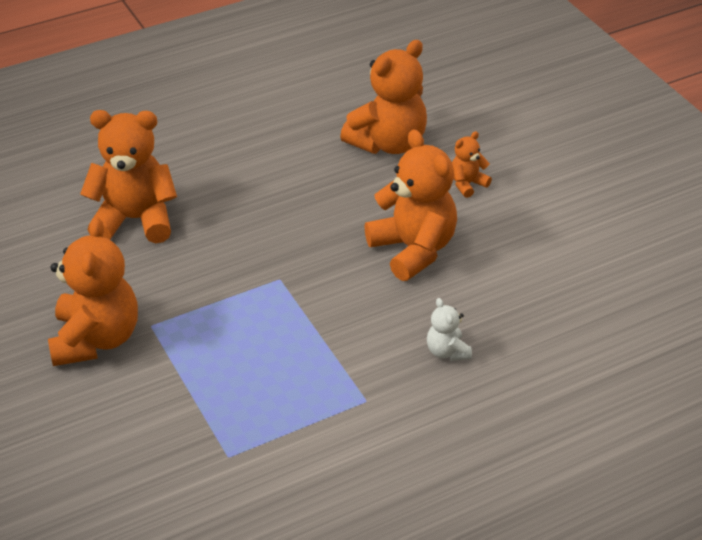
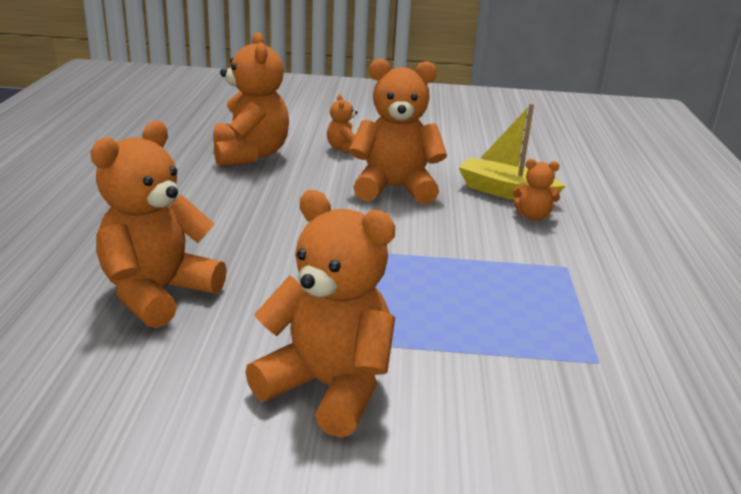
camera: 60 degrees left, 15 degrees down
(447, 352) = (533, 216): white teddy bear -> orange teddy bear
(484, 318) = (505, 192): none -> yellow boat

